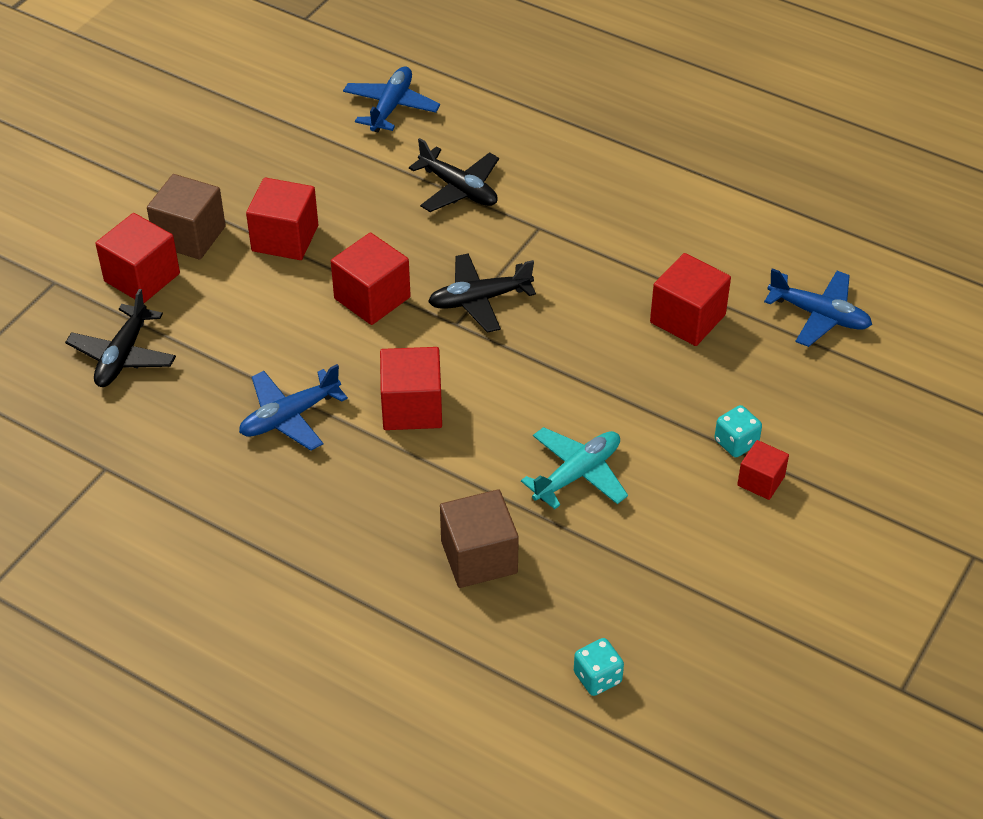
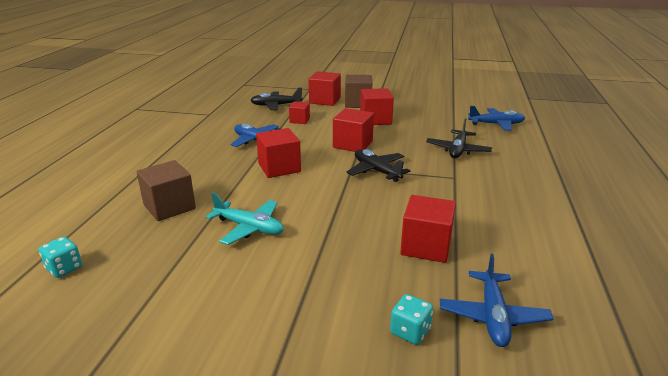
camera: 70 degrees right, 20 degrees down
(736, 443) = (311, 293): turquoise dice -> turquoise dice (410, 331)
(761, 481) = (274, 315): red cube -> red cube (299, 120)

